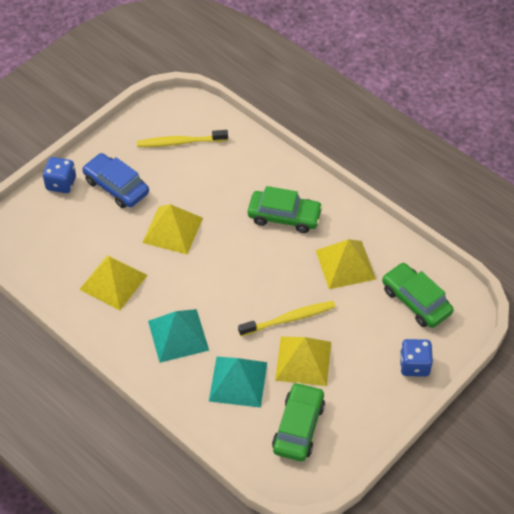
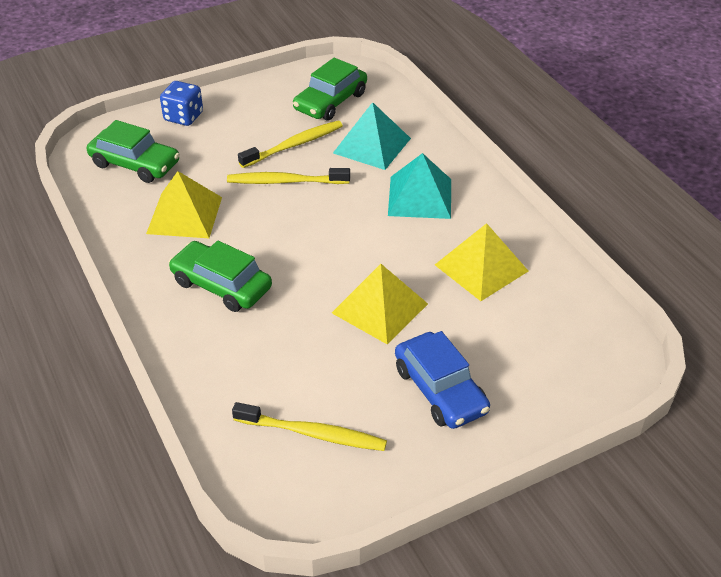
camera: 160 degrees left, 10 degrees down
(61, 183) = (526, 419): blue dice -> none
(303, 361) = (293, 145): yellow pyramid -> yellow toothbrush
(416, 301) = (135, 164): green car -> green car turned 45 degrees counterclockwise

